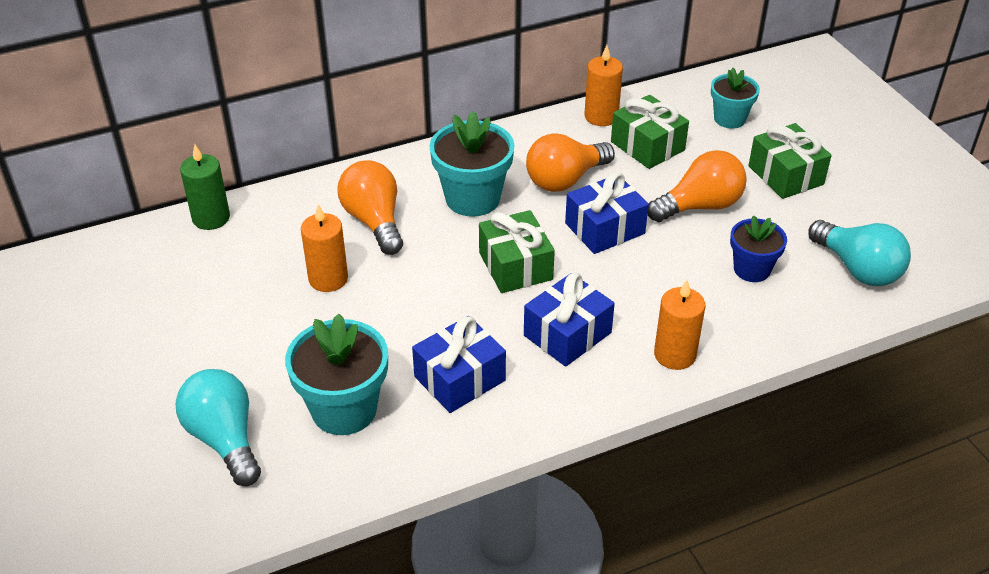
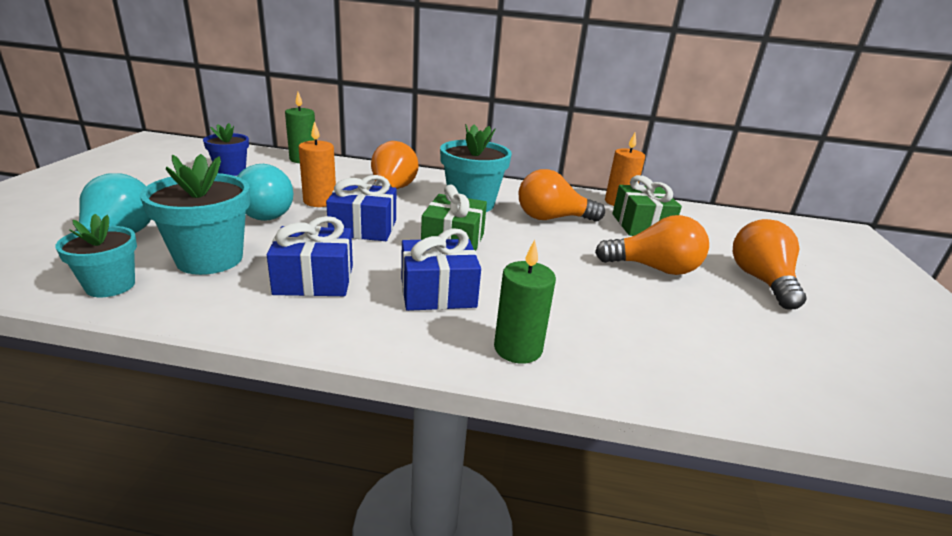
camera: 30 degrees right, 15 degrees down
(604, 228) = (552, 250): blue gift -> blue gift (363, 228)
(675, 355) = (518, 348): orange candle -> green candle
(729, 119) = (731, 235): turquoise flower pot -> turquoise flower pot (110, 286)
(751, 269) = (667, 324): blue flower pot -> blue flower pot (231, 171)
(785, 175) = (761, 281): green gift -> orange light bulb
(858, 269) = (799, 372): turquoise light bulb -> turquoise light bulb (270, 212)

